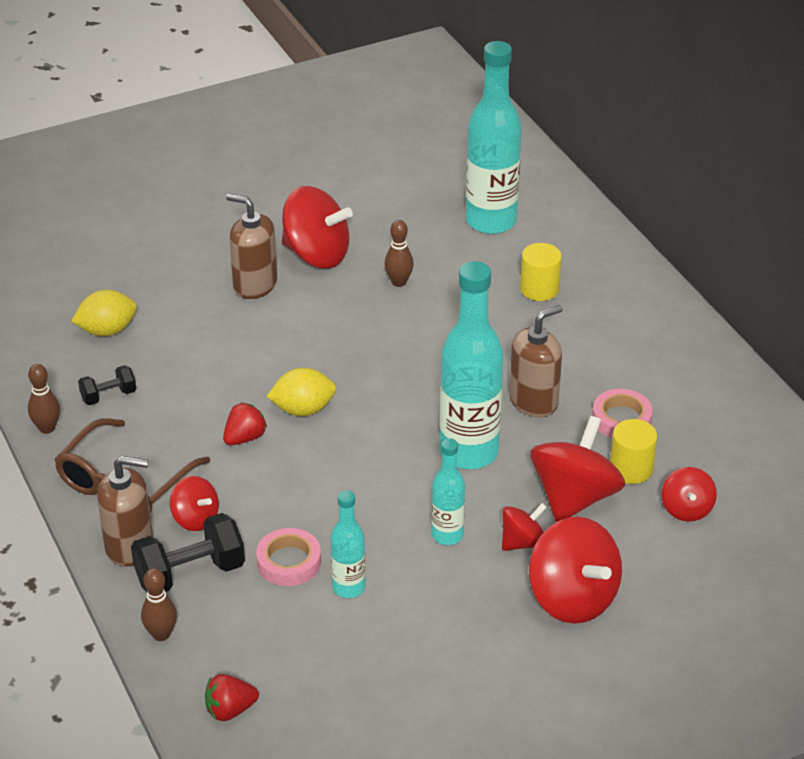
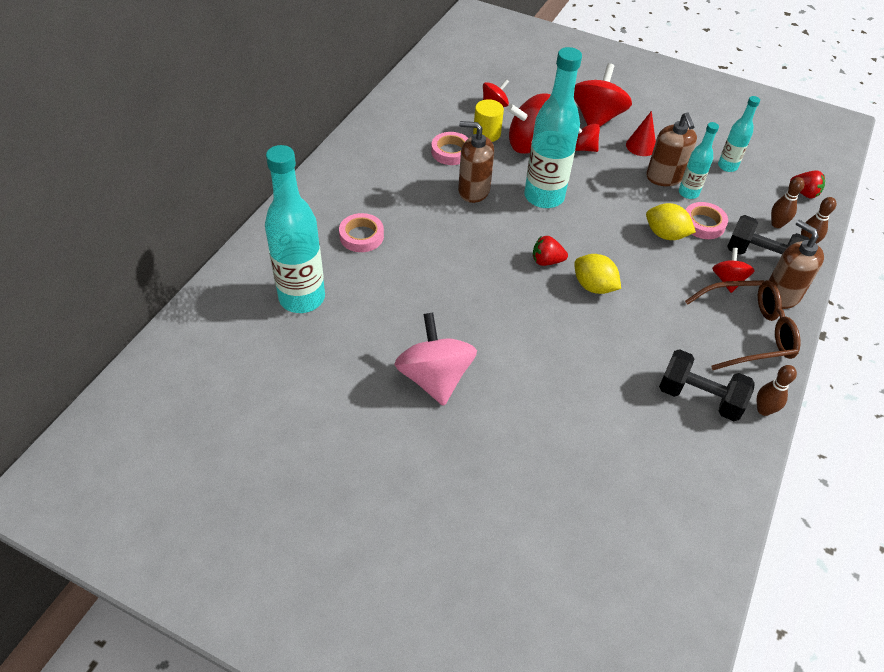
camera: 130 degrees left, 10 degrees up
(107, 330) = (646, 451): yellow lemon -> yellow lemon (665, 234)
(108, 396) = (699, 397): black dumbbell -> black dumbbell, size x1.78
(245, 438) = (647, 299): red strawberry -> red strawberry (546, 261)
(255, 285) = (505, 393): brown soap dispenser -> brown soap dispenser (664, 177)
(316, 254) = (434, 378): red spinning top -> pink spinning top
(399, 282) = (422, 310): brown bowling pin -> brown bowling pin (777, 224)
(447, 535) = (611, 176): turquoise bottle -> turquoise bottle (727, 166)
(474, 605) = (641, 146): none -> red cone
(539, 289) = (361, 236): yellow cylinder -> pink tape

